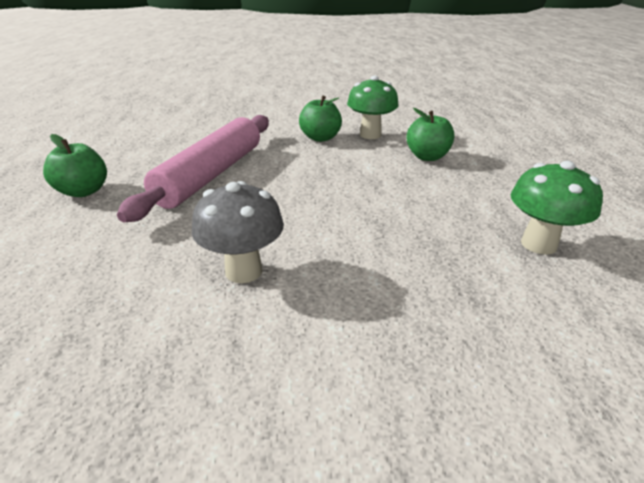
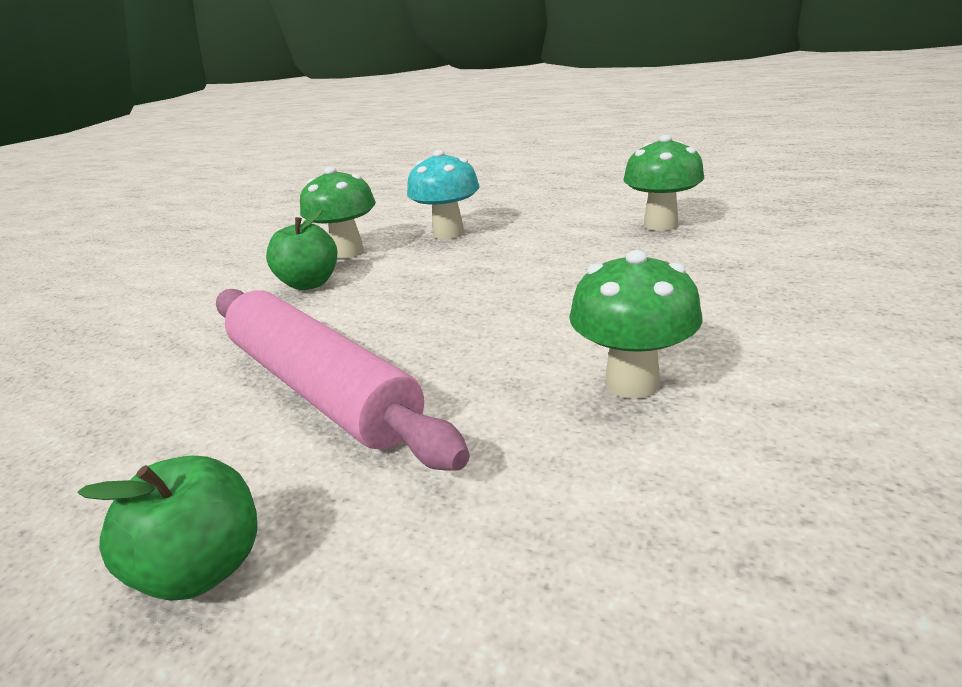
camera: 60 degrees left, 5 degrees down
(243, 271) = (632, 383): grey mushroom -> green mushroom
(427, 157) = (449, 233): green apple -> turquoise mushroom

